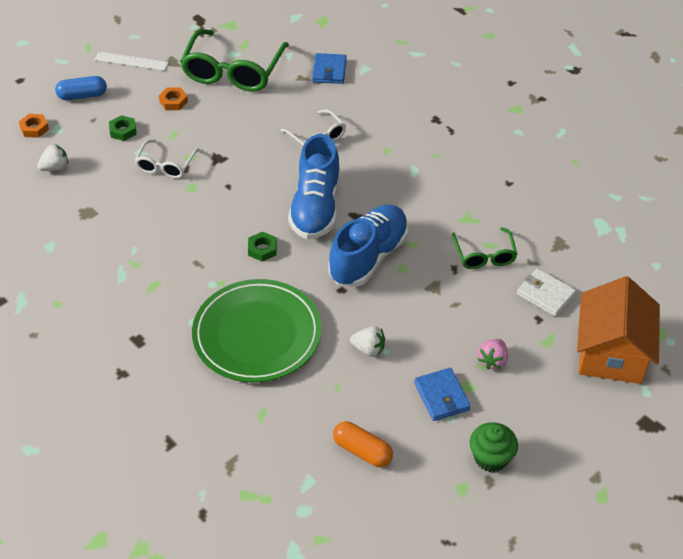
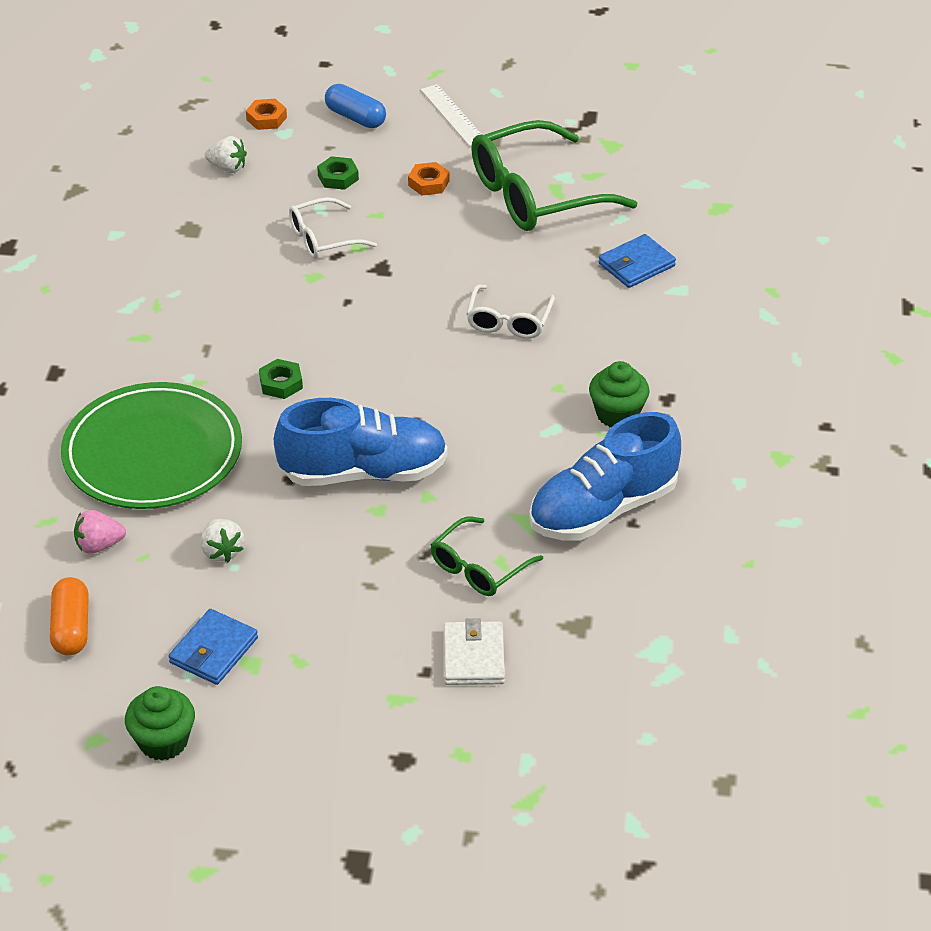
camera: 50 degrees right, 5 degrees down
(316, 207) = (393, 386): blue shoe -> blue shoe (603, 509)
(428, 142) = (617, 414): none -> green cupcake
(492, 361) = (313, 665): pink strawberry -> pink strawberry (99, 545)
(611, 353) = (440, 768): orange house -> none

